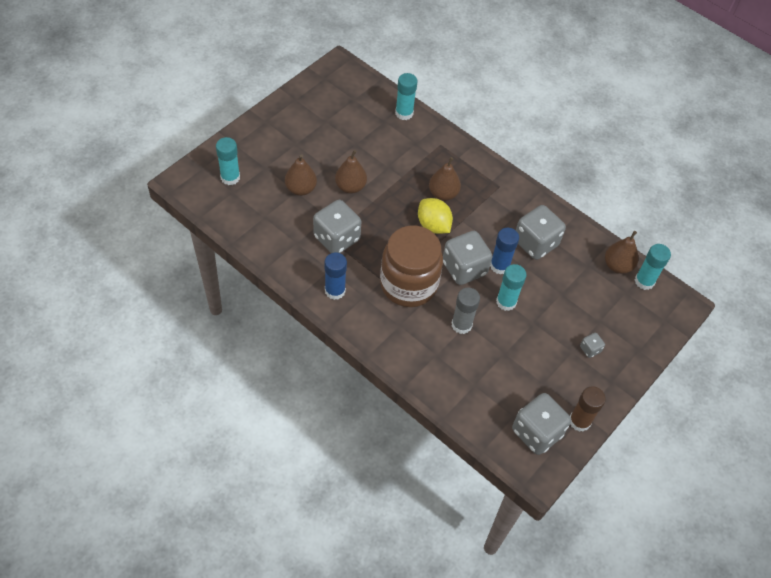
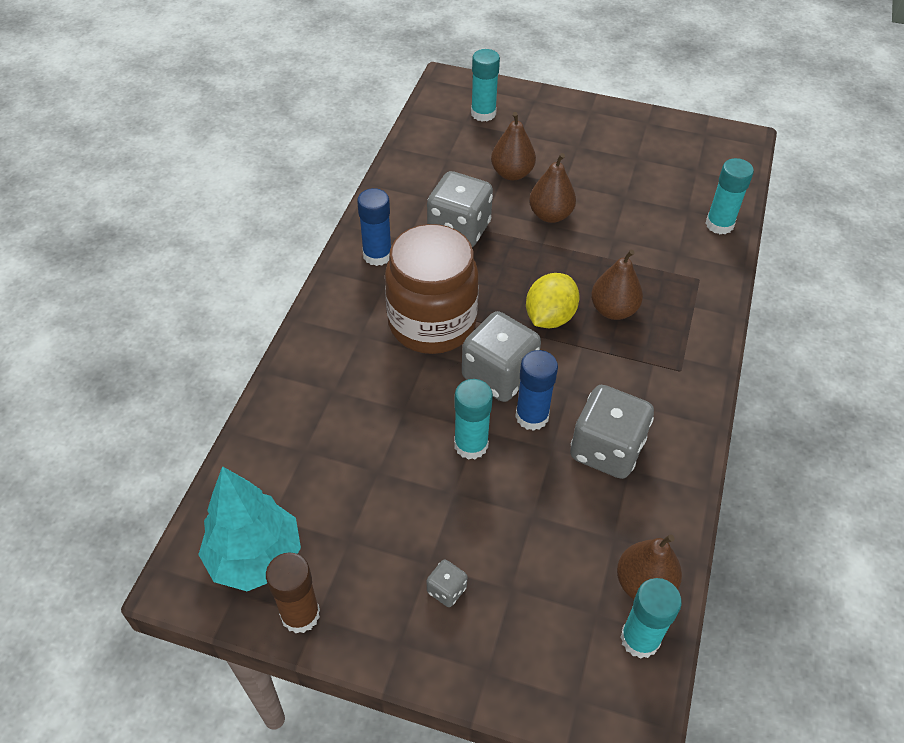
camera: 70 degrees right, 5 degrees down
(461, 325) = (399, 403): grey glue stick -> none
(536, 432) = (255, 558): grey dice -> turquoise tree

